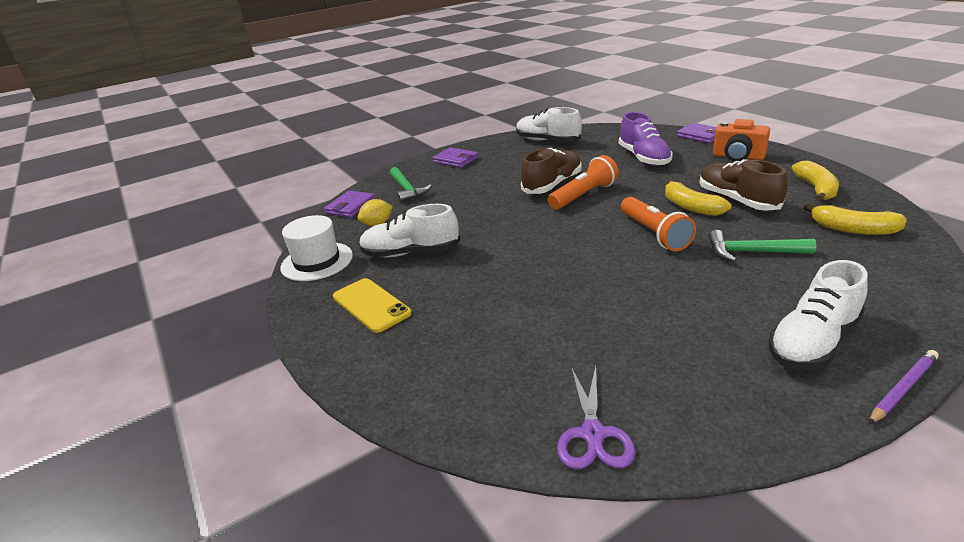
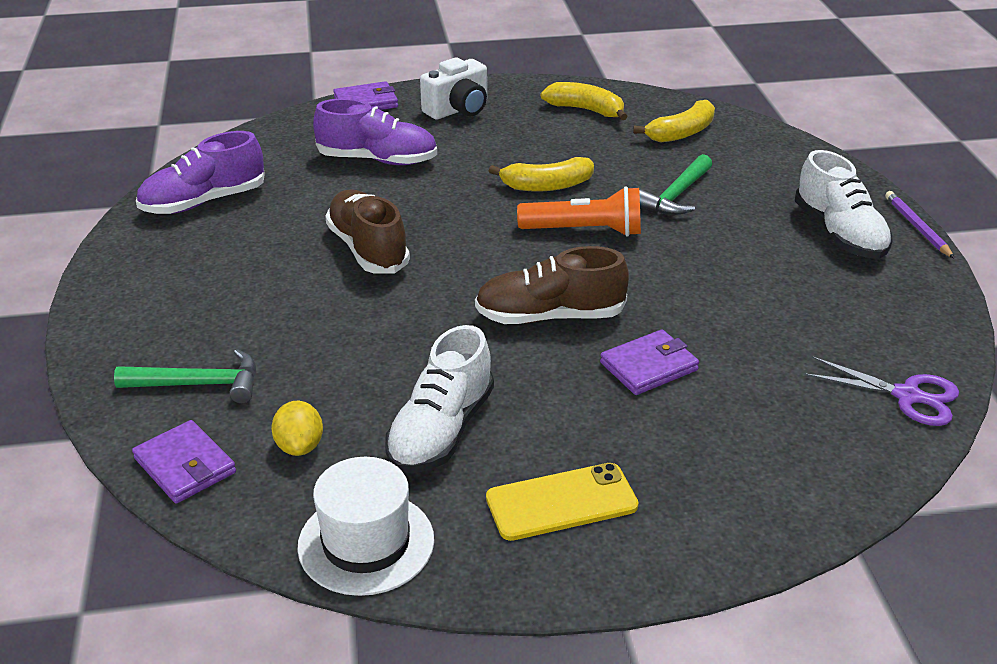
camera: 70 degrees left, 5 degrees up
(456, 160) = (145, 303): purple wallet -> purple wallet (649, 366)
(548, 141) = (204, 202): white shoe -> purple shoe
(584, 195) = (431, 238): orange flashlight -> none
(737, 200) = (562, 156): brown shoe -> brown shoe (550, 316)
(738, 157) = (458, 110): orange camera -> white camera

